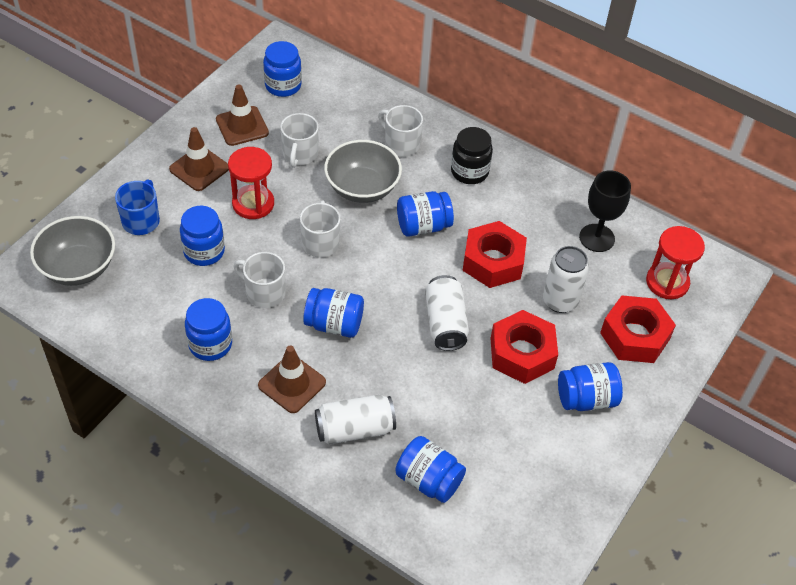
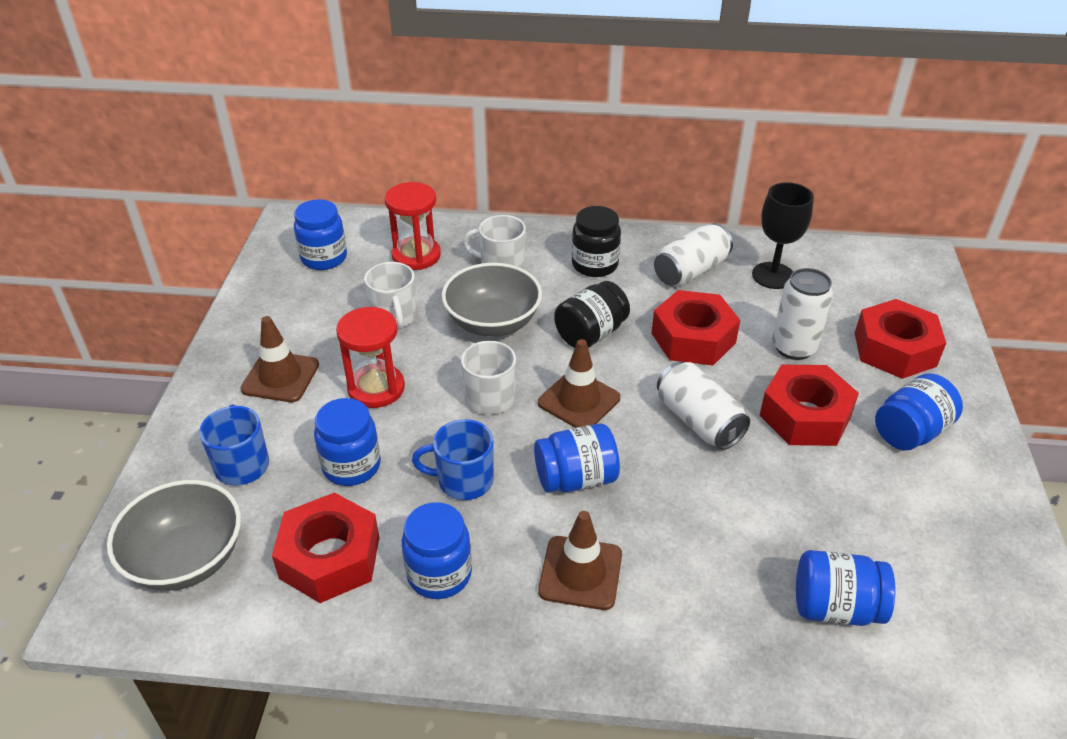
camera: 25 degrees left, 10 degrees down
(156, 304) = (330, 557): none -> red nut
(242, 126) = (303, 314): brown traffic cone -> brown traffic cone (579, 400)
(264, 293) = (463, 480): white mug -> blue mug
(354, 429) = (699, 590): white can -> white can (690, 271)
(423, 226) = (590, 334): blue jar -> black jar
(667, 282) = (874, 288): red hourglass -> red hourglass (416, 256)

